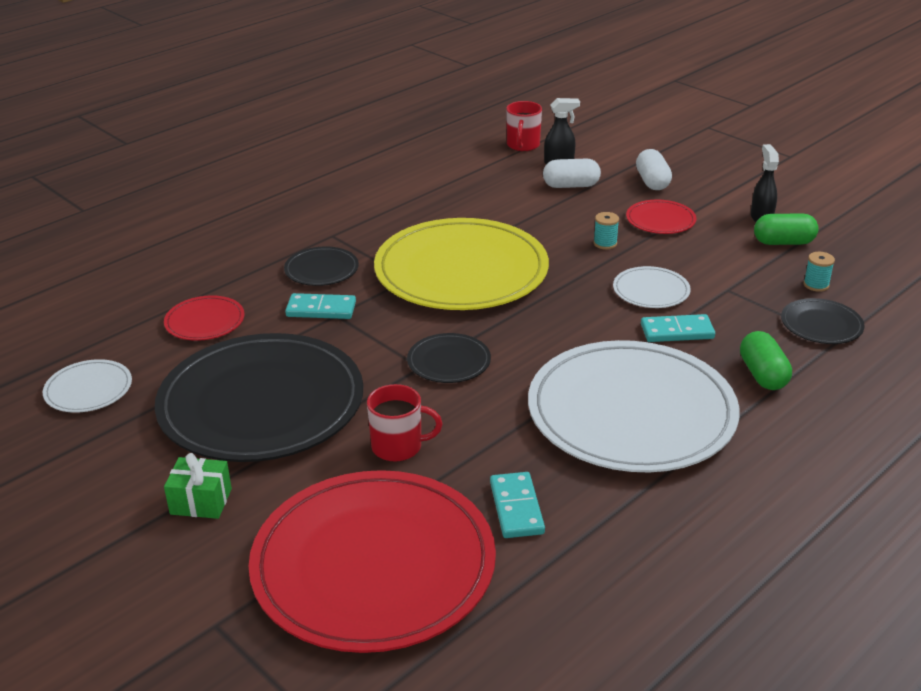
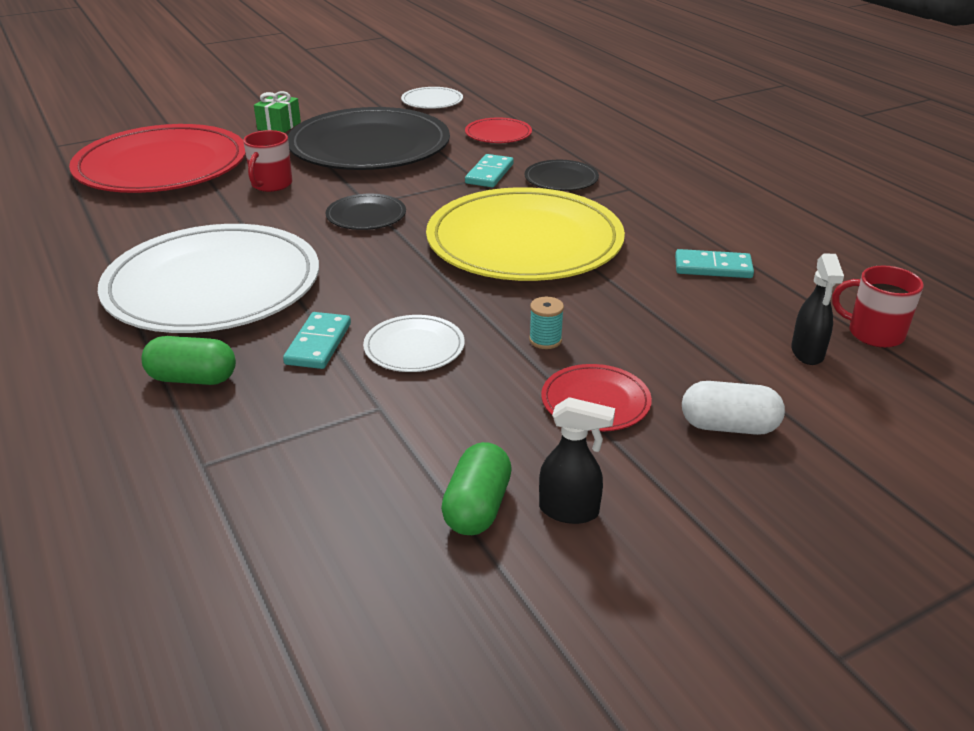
camera: 105 degrees right, 0 degrees up
(516, 508) = (156, 216): turquoise domino -> turquoise domino (713, 267)
(571, 186) = (725, 348): white capsule -> none
(816, 285) = (338, 496): turquoise spool -> none
(821, 325) = (244, 462): black plate -> none

